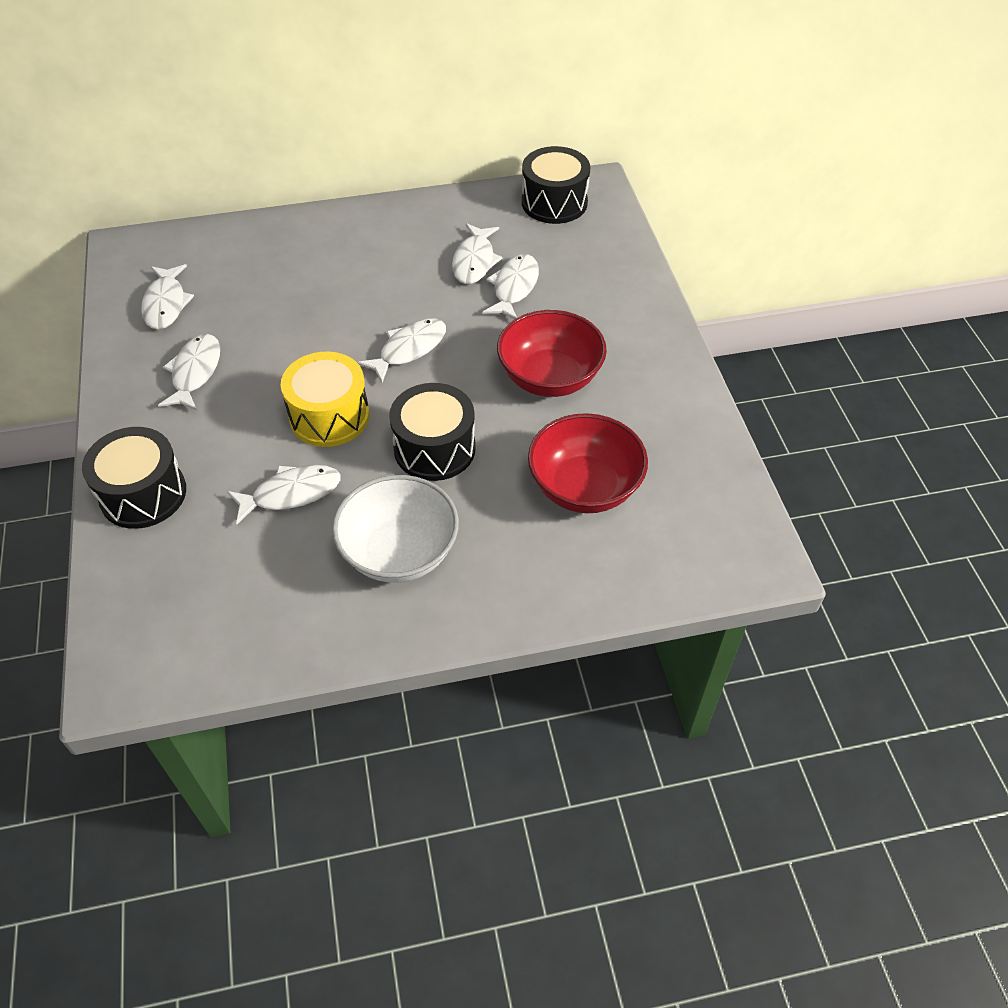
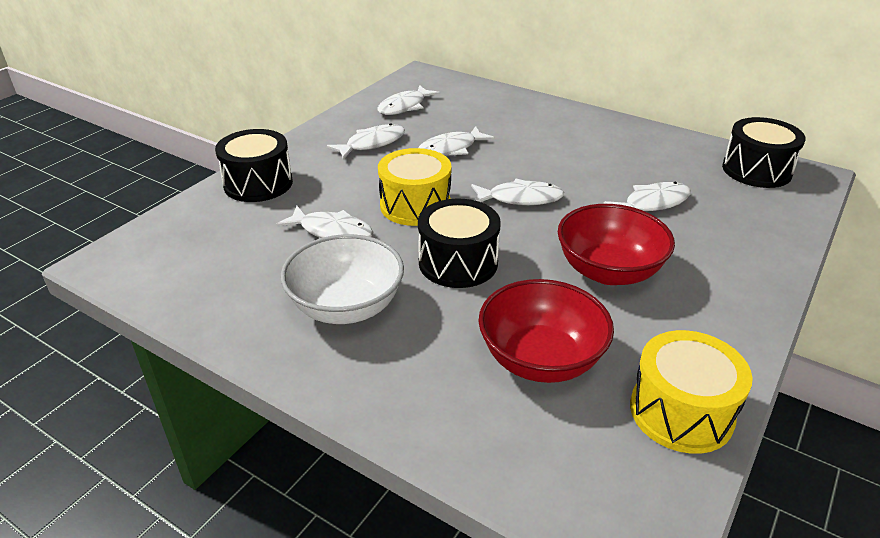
camera: 45 degrees right, 15 degrees down
(474, 261) = (640, 174): white fish -> white fish (450, 149)
(702, 461) = (681, 412): none -> yellow drum

